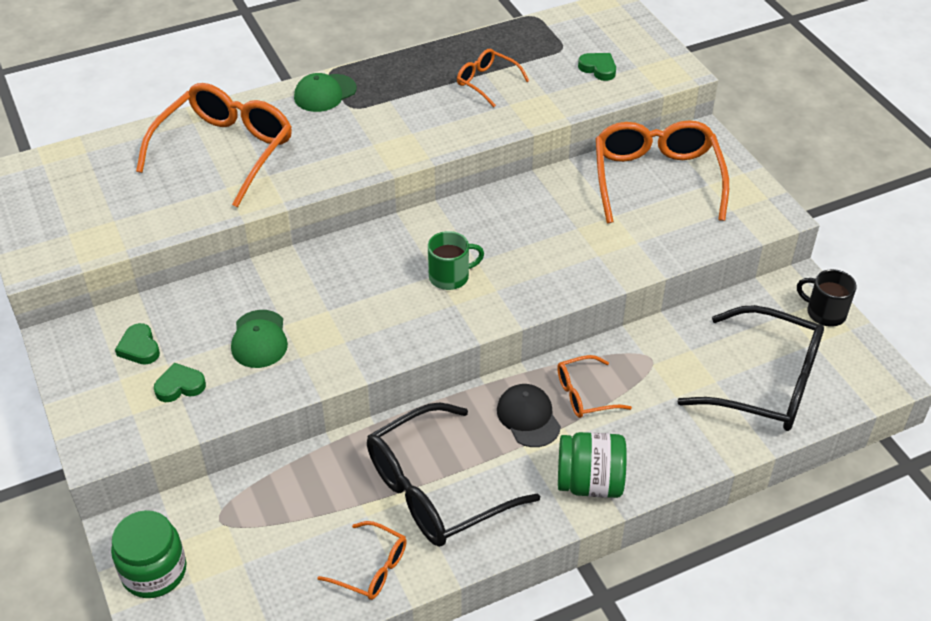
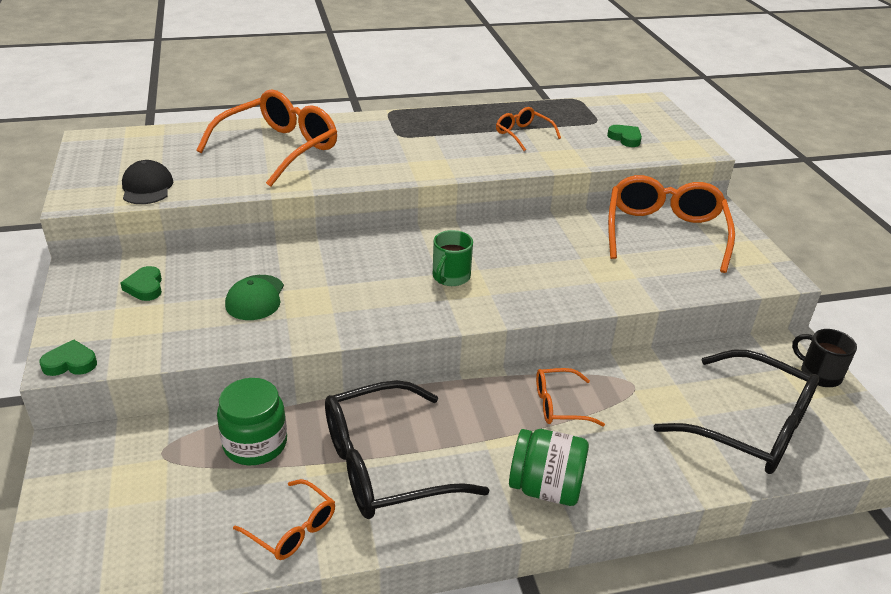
camera: 10 degrees right, 10 degrees down
(154, 571) = (76, 489): green jar -> green jar (255, 444)
(180, 386) = (165, 322): green heart -> green heart (70, 363)
(325, 93) = (380, 124): green cap -> none
(450, 276) = (450, 277): green mug -> green mug turned 120 degrees clockwise
(528, 417) = (497, 415): black cap -> black cap (147, 187)

